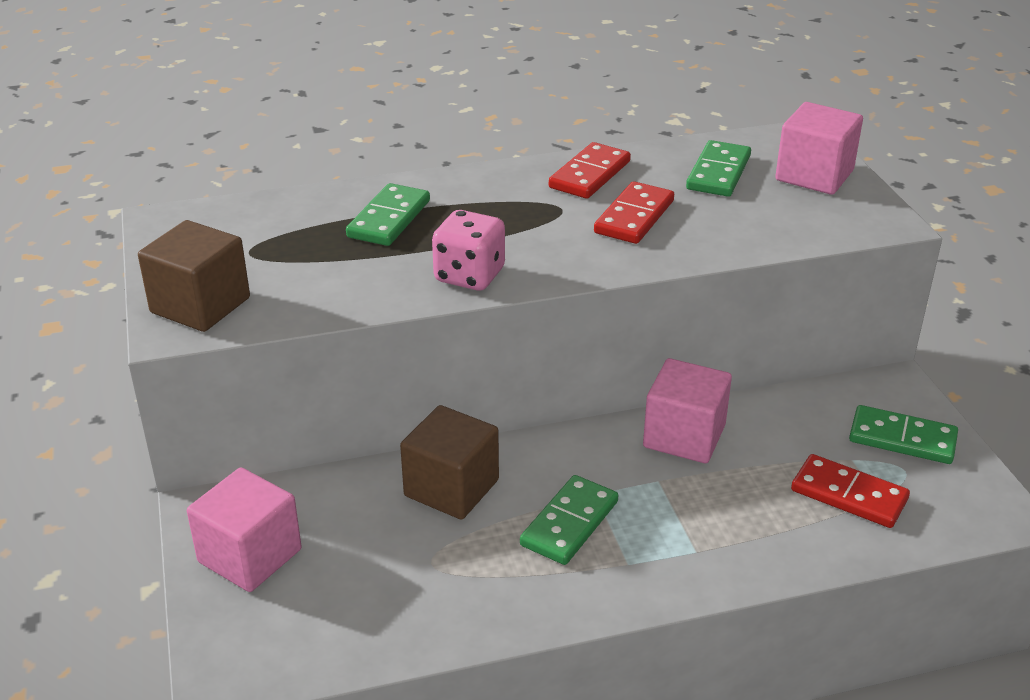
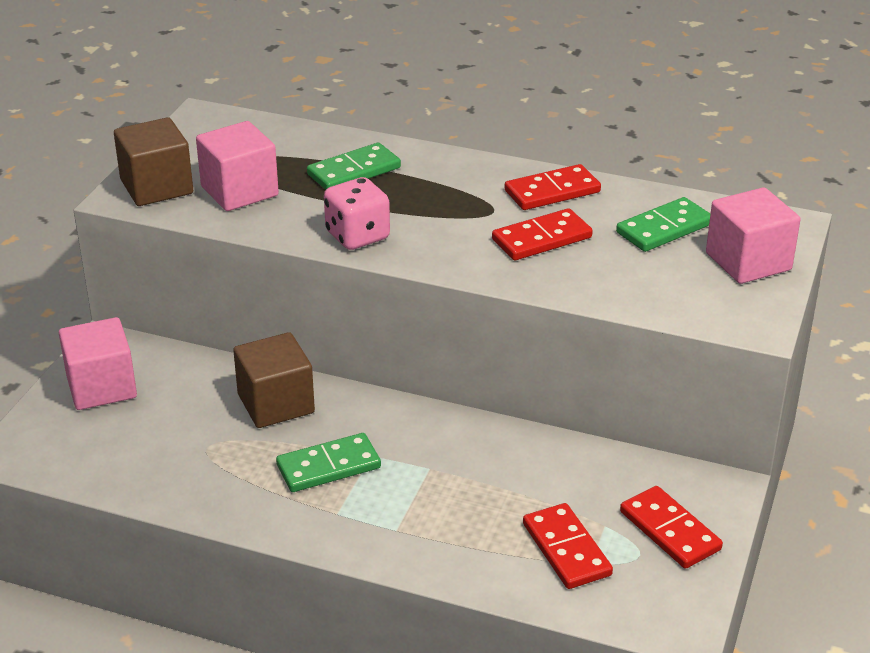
camera: 35 degrees right, 0 degrees up
(684, 436) = (489, 446): pink cube -> pink cube (239, 191)
(902, 438) = (670, 530): green domino -> red domino

